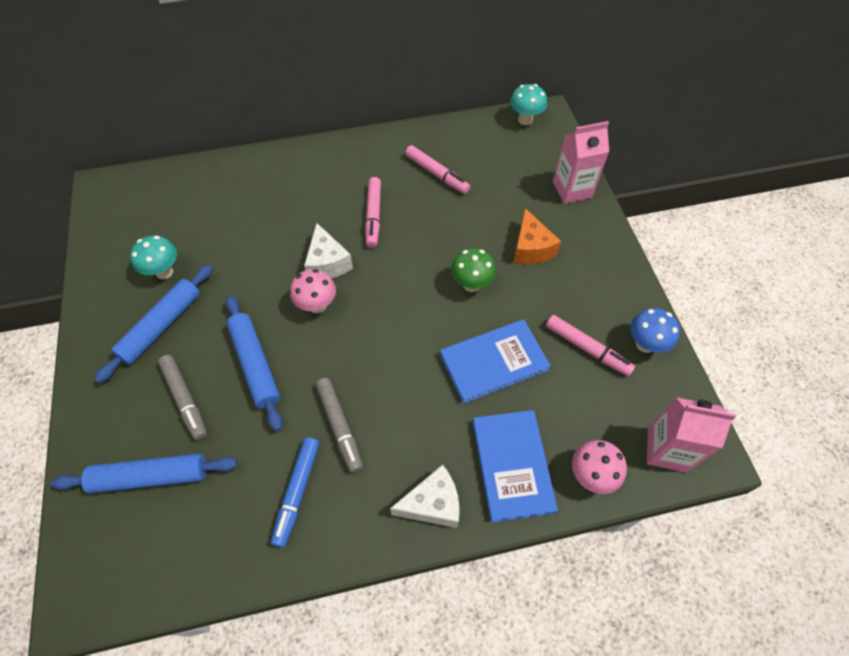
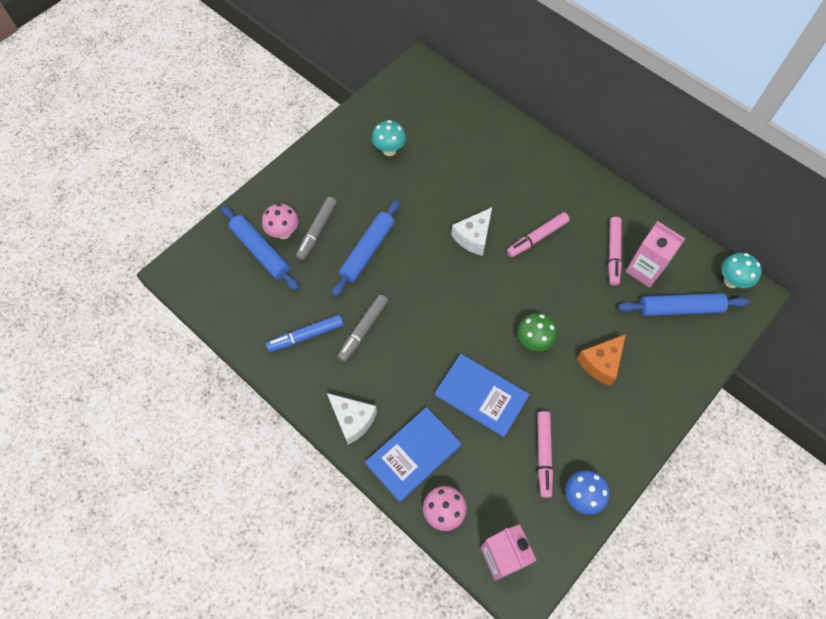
camera: 55 degrees right, 5 degrees up
(161, 326) = (352, 180): blue rolling pin -> blue rolling pin (680, 308)
(317, 305) = (436, 255): pink mushroom -> pink mushroom (283, 232)
(572, 189) = (688, 360): pink carton -> pink carton (644, 270)

